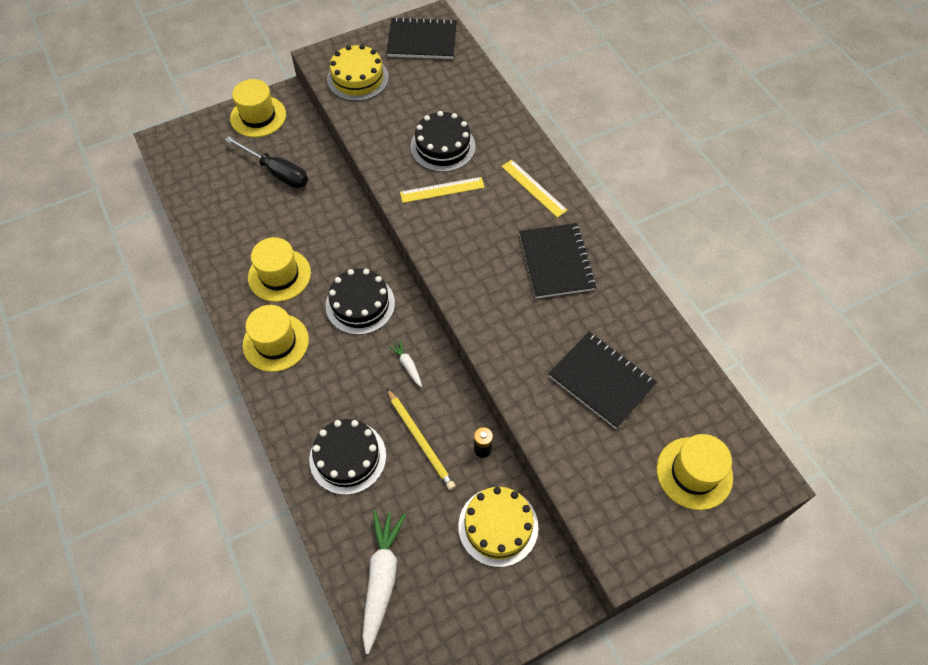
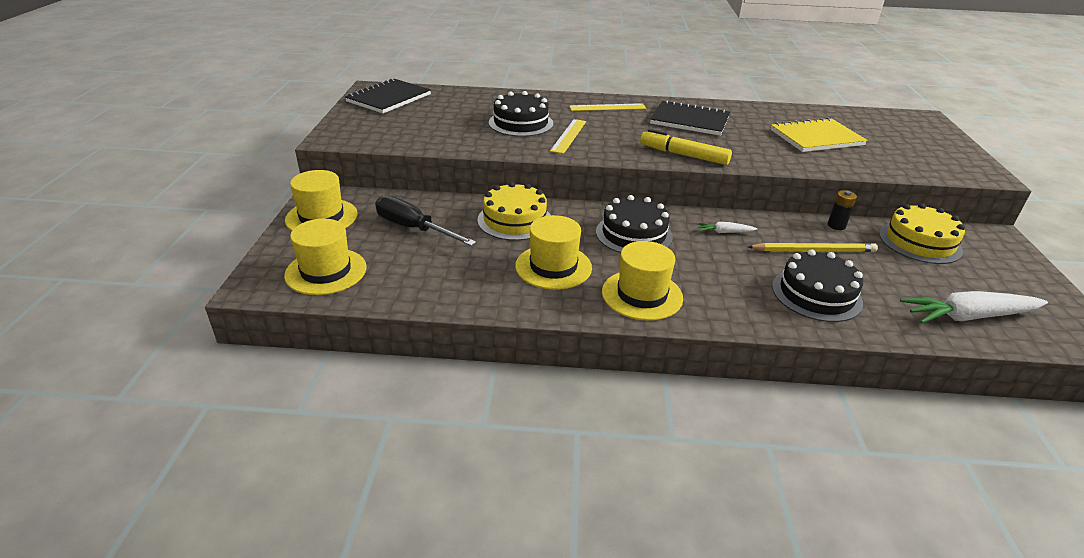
camera: 60 degrees left, 25 degrees down
(277, 172) = (413, 228): black screwdriver -> black screwdriver turned 120 degrees counterclockwise
(358, 78) = (387, 131): yellow cake -> yellow cake (514, 220)
(381, 578) = (968, 316): white carrot -> white carrot turned 45 degrees counterclockwise
(466, 285) = (683, 155): none -> yellow marker
(601, 380) = (816, 137): black notebook -> yellow notebook
(694, 473) = (913, 134): yellow hat -> yellow hat (326, 271)

